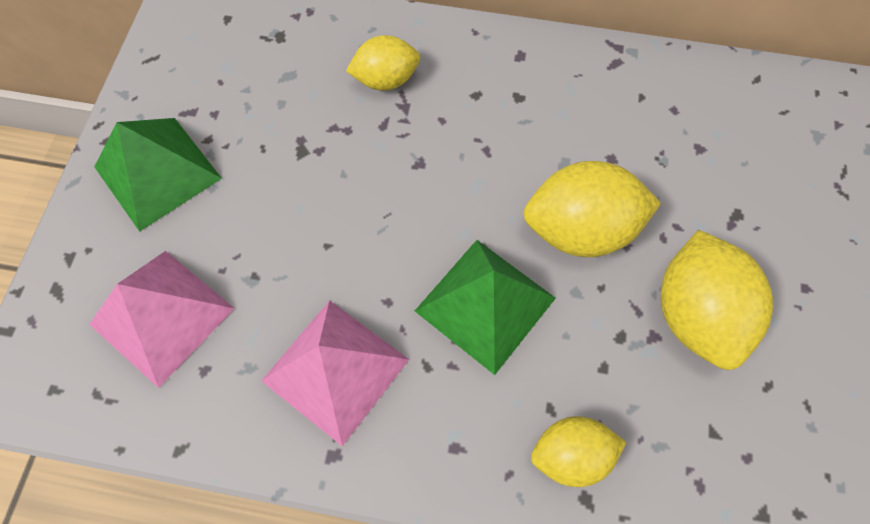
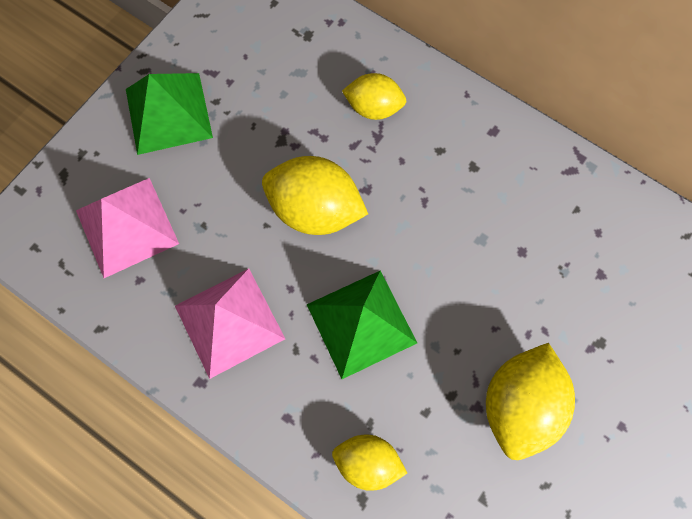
camera: 25 degrees right, 5 degrees up
(580, 229) = (465, 298): yellow lemon -> yellow lemon (315, 210)

